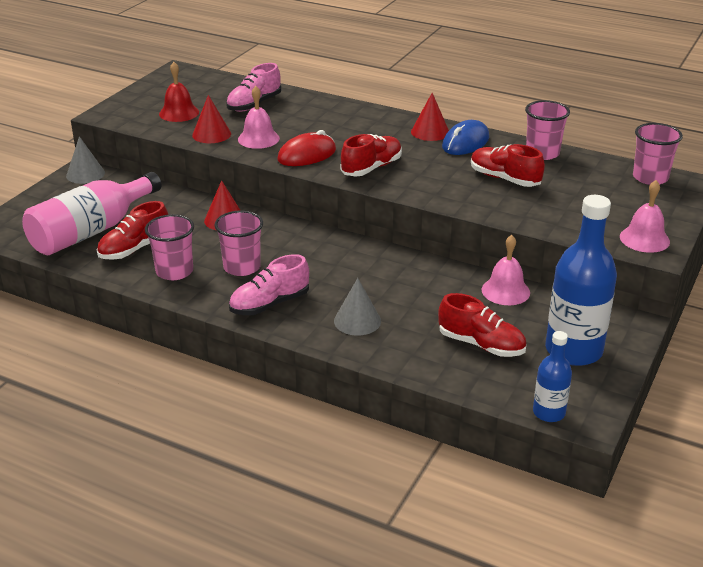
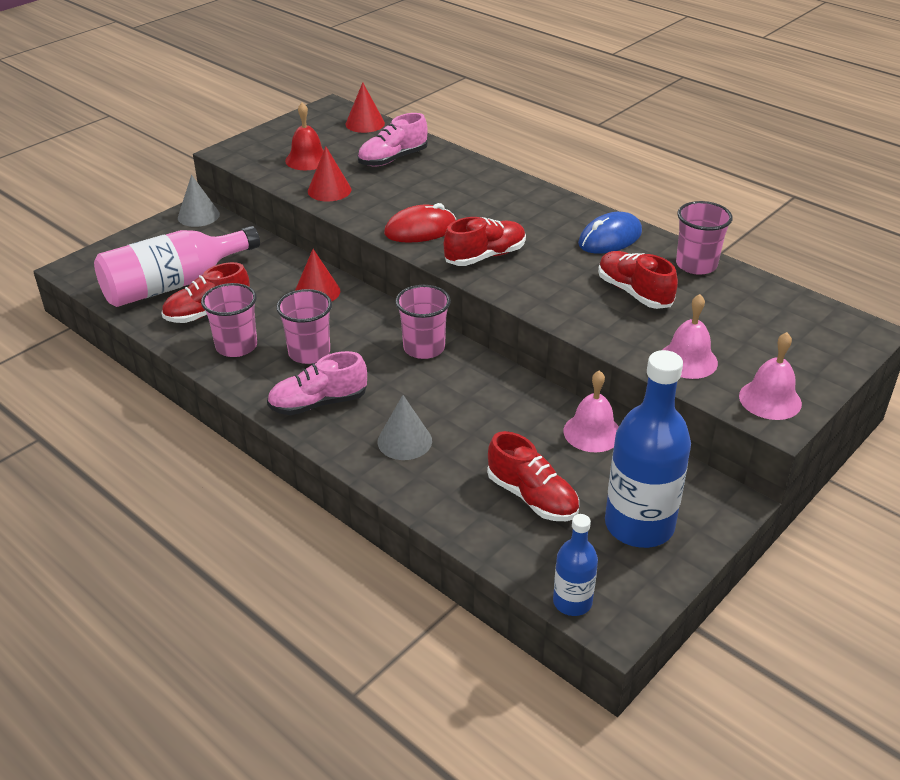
camera: 15 degrees right, 5 degrees up
(258, 139) = (377, 202): pink bell -> pink bell (688, 360)
(430, 132) = (574, 219): red cone -> red cone (365, 123)
(650, 178) = (816, 317): pink cup -> pink cup (424, 348)

